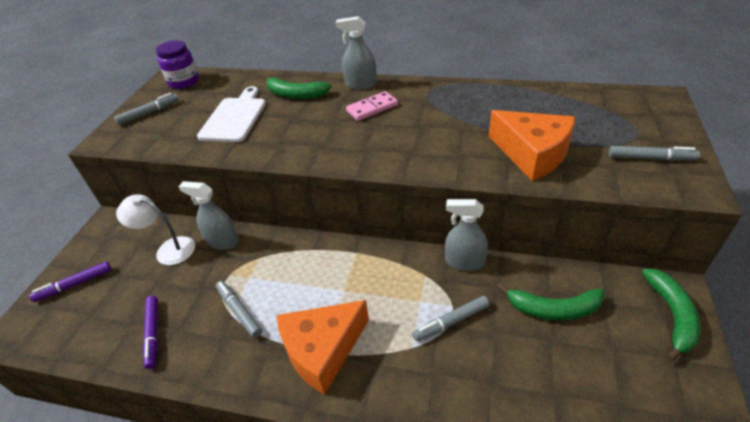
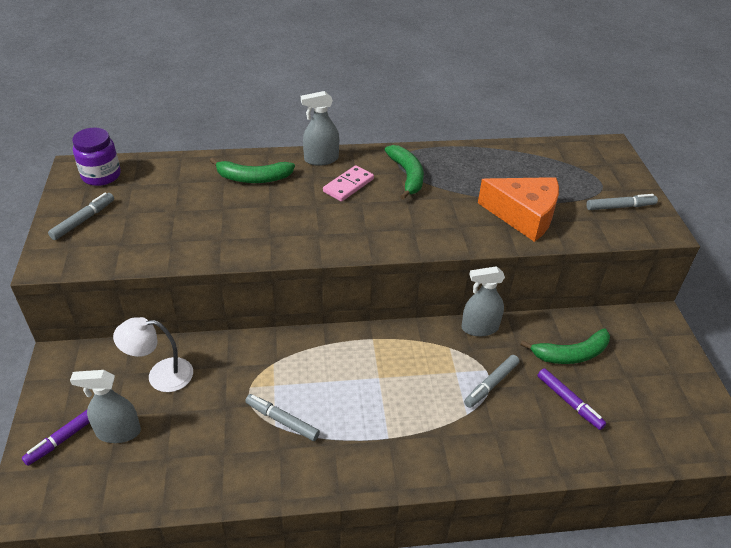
camera: 25 degrees left, 0 degrees up
(153, 333) = (200, 463): purple marker -> purple marker (569, 402)
(222, 241) = (221, 354): grey spray bottle -> grey spray bottle (118, 432)
(234, 117) = (198, 214): white cutting board -> none
(322, 350) = (386, 436): orange cheese -> none
(672, 316) = (661, 340): green banana -> green banana (407, 176)

